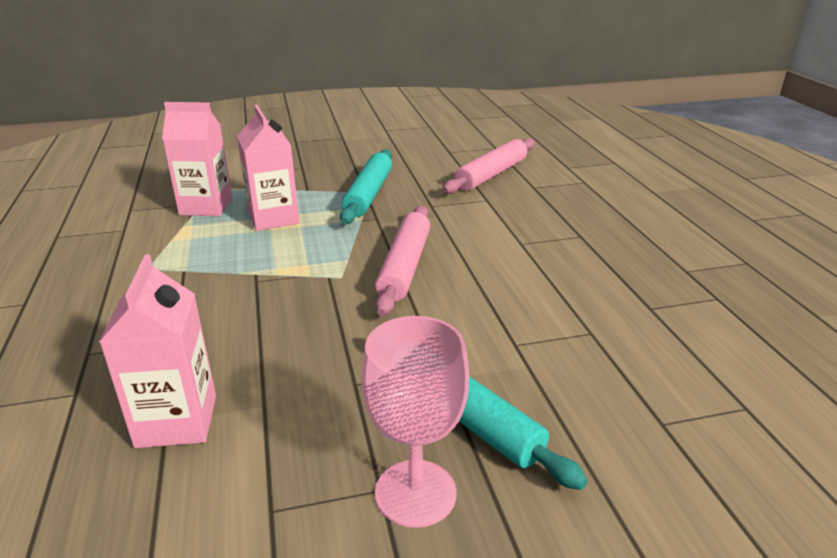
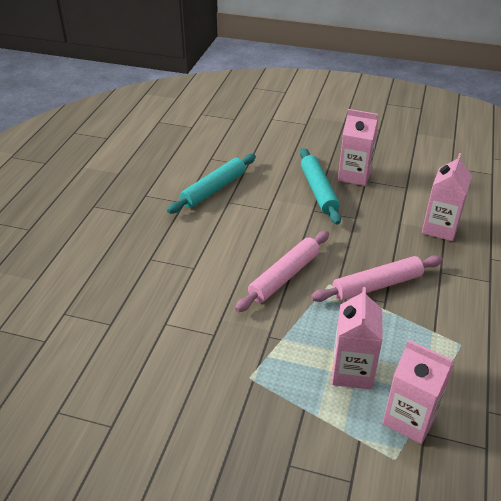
camera: 150 degrees left, 10 degrees up
(368, 194) = (253, 374): turquoise rolling pin -> turquoise rolling pin (214, 189)
(415, 493) = (354, 175): pink goblet -> pink carton
(491, 175) = (122, 358): pink rolling pin -> pink rolling pin (377, 285)

